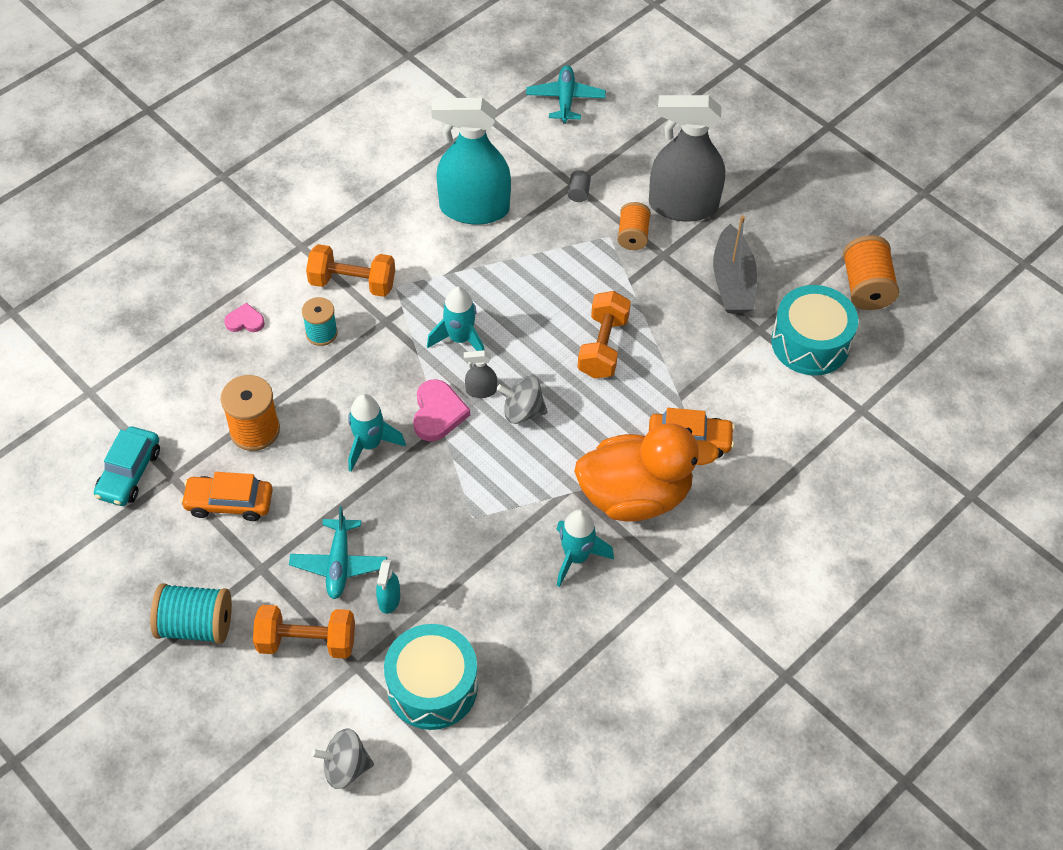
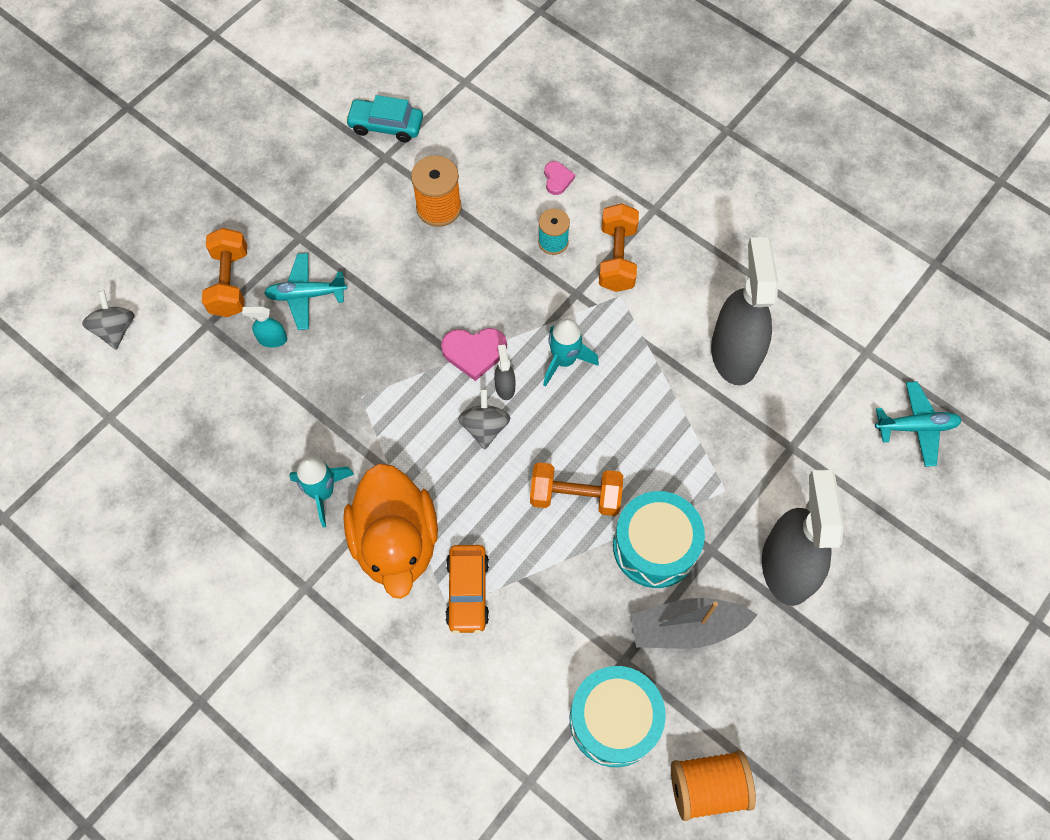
camera: 85 degrees right, 10 degrees up
(196, 625) = (244, 200): turquoise spool -> none
(229, 503) = (362, 202): orange car -> none
(369, 444) = (433, 300): turquoise rocket -> none
(432, 687) = (188, 385): turquoise drum -> turquoise drum (655, 546)
(474, 209) = (734, 353): turquoise spray bottle -> grey spray bottle
(578, 193) = (780, 453): grey cylinder -> none
(632, 235) = (731, 515): orange spool -> none

